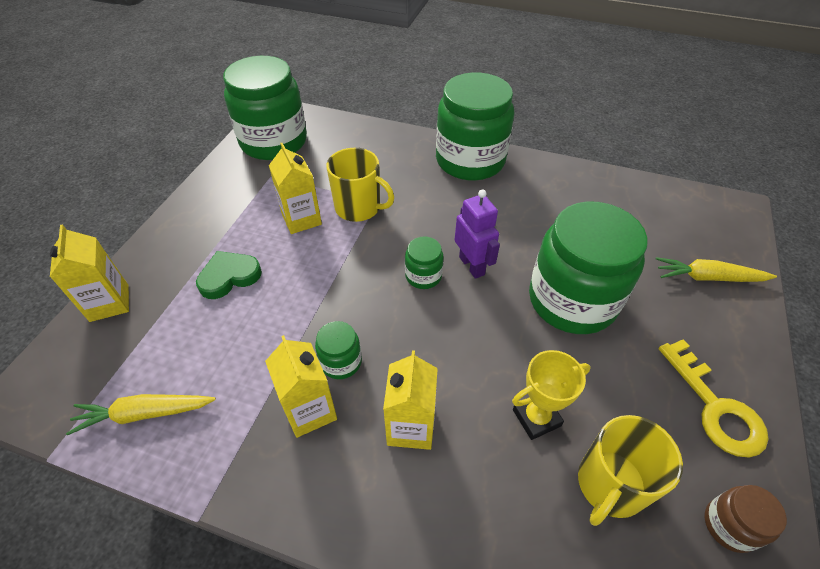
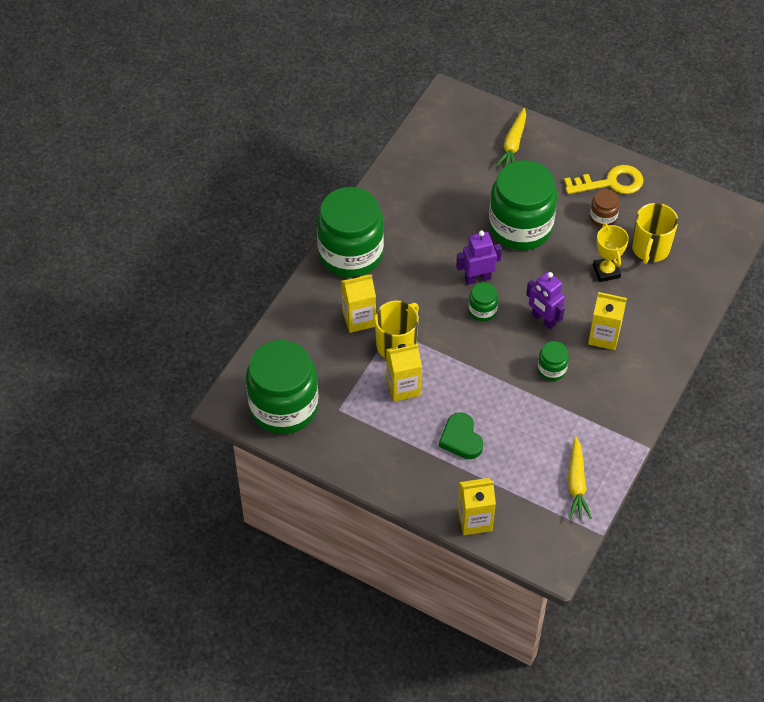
camera: 80 degrees left, 5 degrees up
(310, 410) = (586, 389): yellow carton -> yellow carton (359, 319)
(424, 343) = (543, 319): none -> purple robot
(610, 485) = (650, 249): yellow mug -> yellow mug turned 60 degrees clockwise
(729, 525) = (676, 205): brown jar -> brown jar (603, 217)

